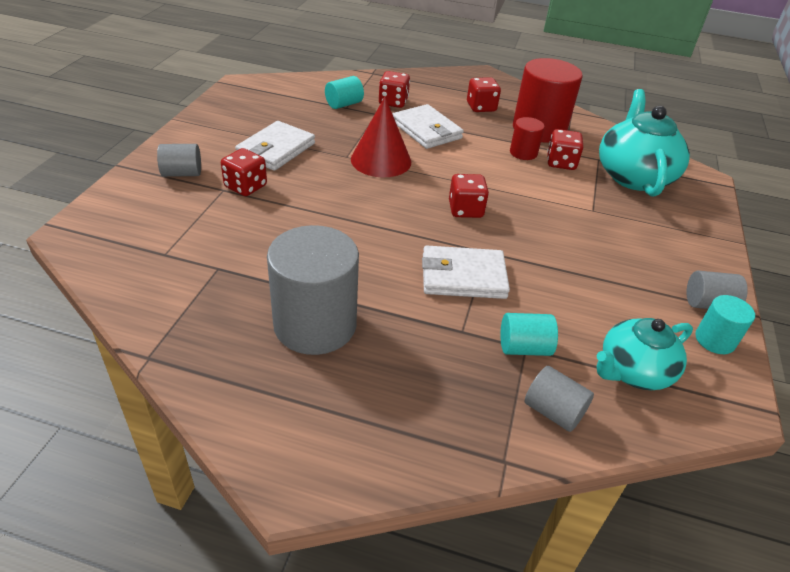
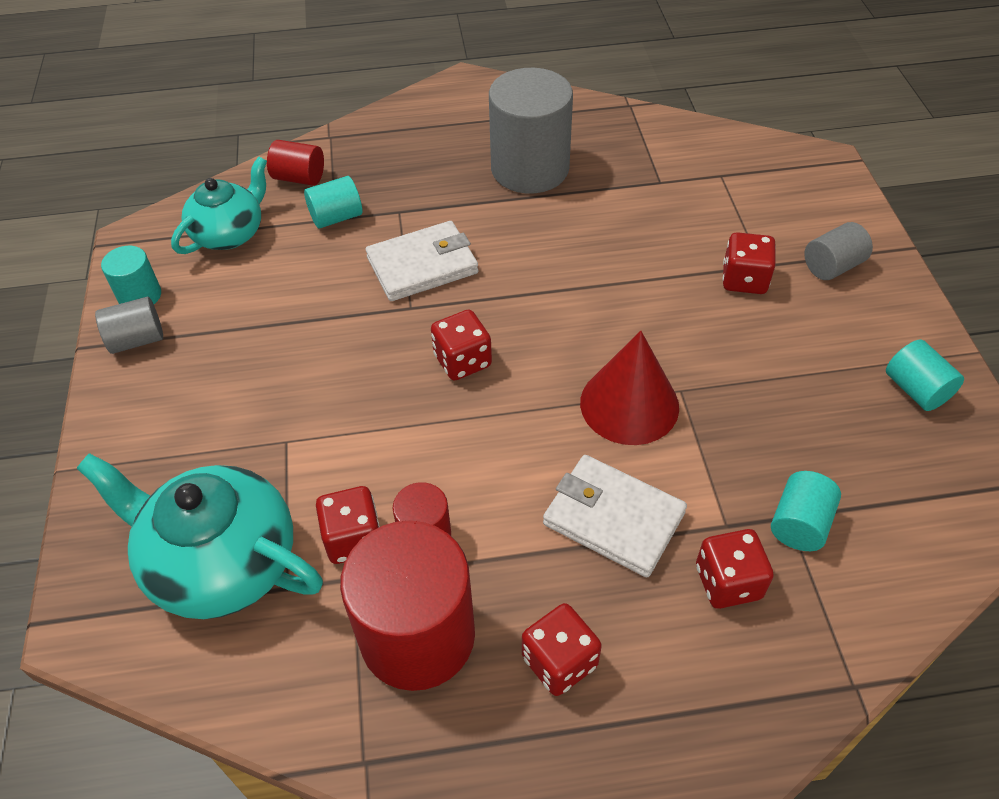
camera: 160 degrees right, 10 degrees up
(227, 118) = (916, 390): none -> turquoise cylinder
(276, 149) = (780, 357): white wallet -> none
(553, 411) = (299, 178): grey cylinder -> red cylinder
(633, 176) = (221, 563): turquoise teapot -> turquoise teapot turned 135 degrees clockwise

